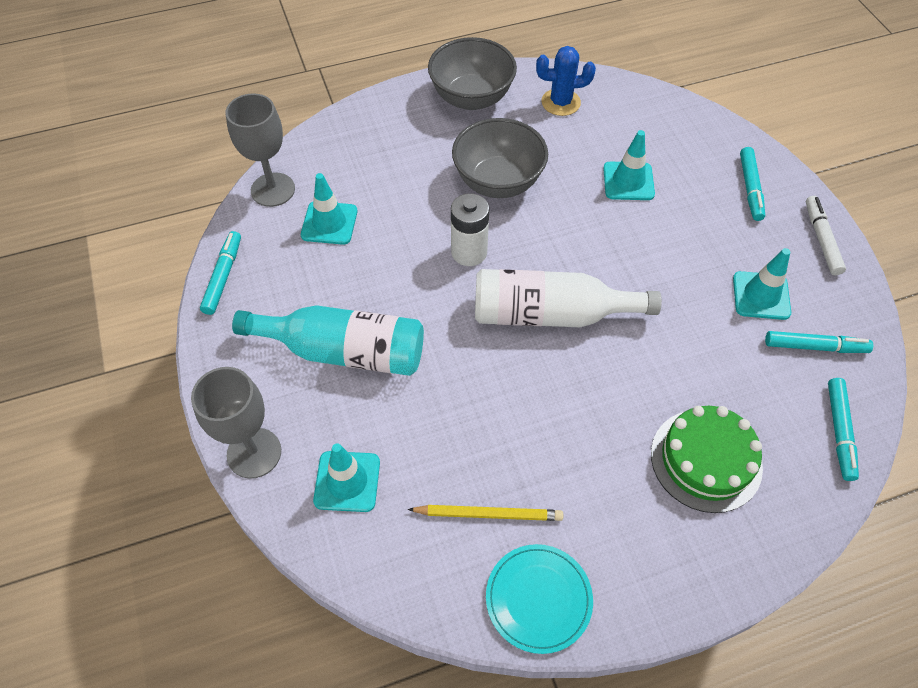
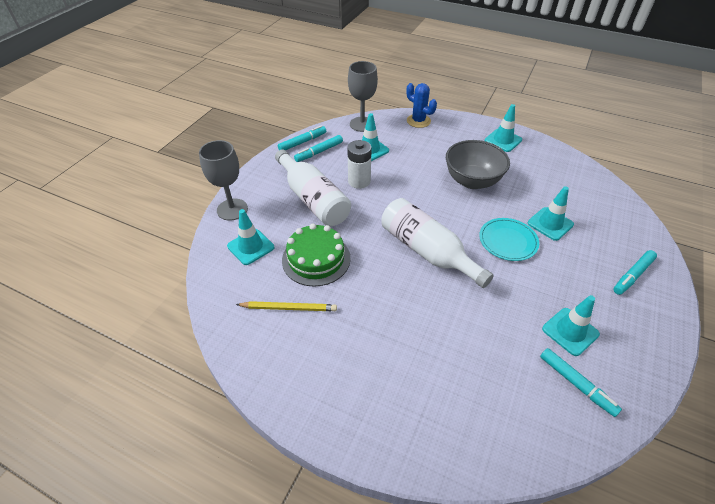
camera: 45 degrees right, 10 degrees down
(344, 351) = (313, 199): turquoise bottle -> white bottle
(469, 252) = (419, 199): white battery -> white battery (359, 181)
(471, 98) = (503, 140): grey bowl -> turquoise traffic cone
(488, 514) = (289, 308): yellow pencil -> yellow pencil turned 45 degrees counterclockwise
(538, 599) = (263, 361): turquoise plate -> turquoise plate (508, 241)
(560, 102) = (553, 168): blue cactus -> blue cactus (418, 121)
(706, 460) = (428, 380): green cake -> green cake (316, 259)
(821, 240) = (655, 334): white marker -> none
(839, 431) = (536, 440): turquoise marker -> turquoise marker (319, 152)

